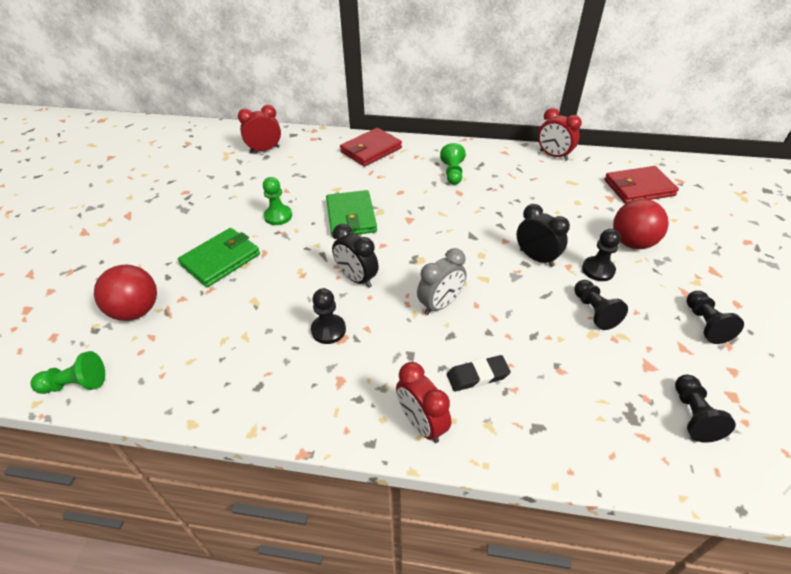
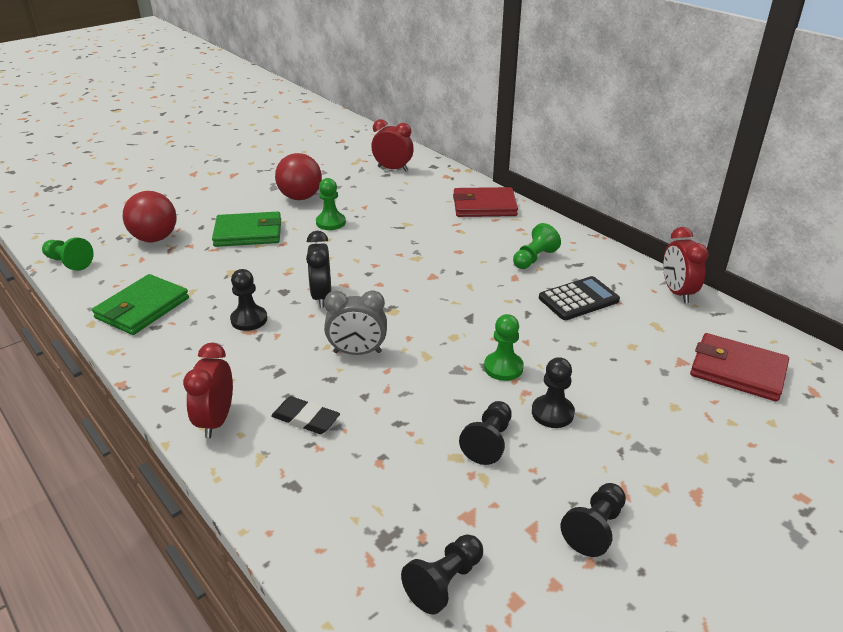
camera: 40 degrees right, 10 degrees down
(351, 217) = (386, 250): green wallet -> green wallet (142, 308)
(513, 188) = (578, 299): none -> black calculator
(536, 258) = (503, 367): black clock -> green pawn
(632, 243) = (635, 413): red ball -> red ball (300, 197)

